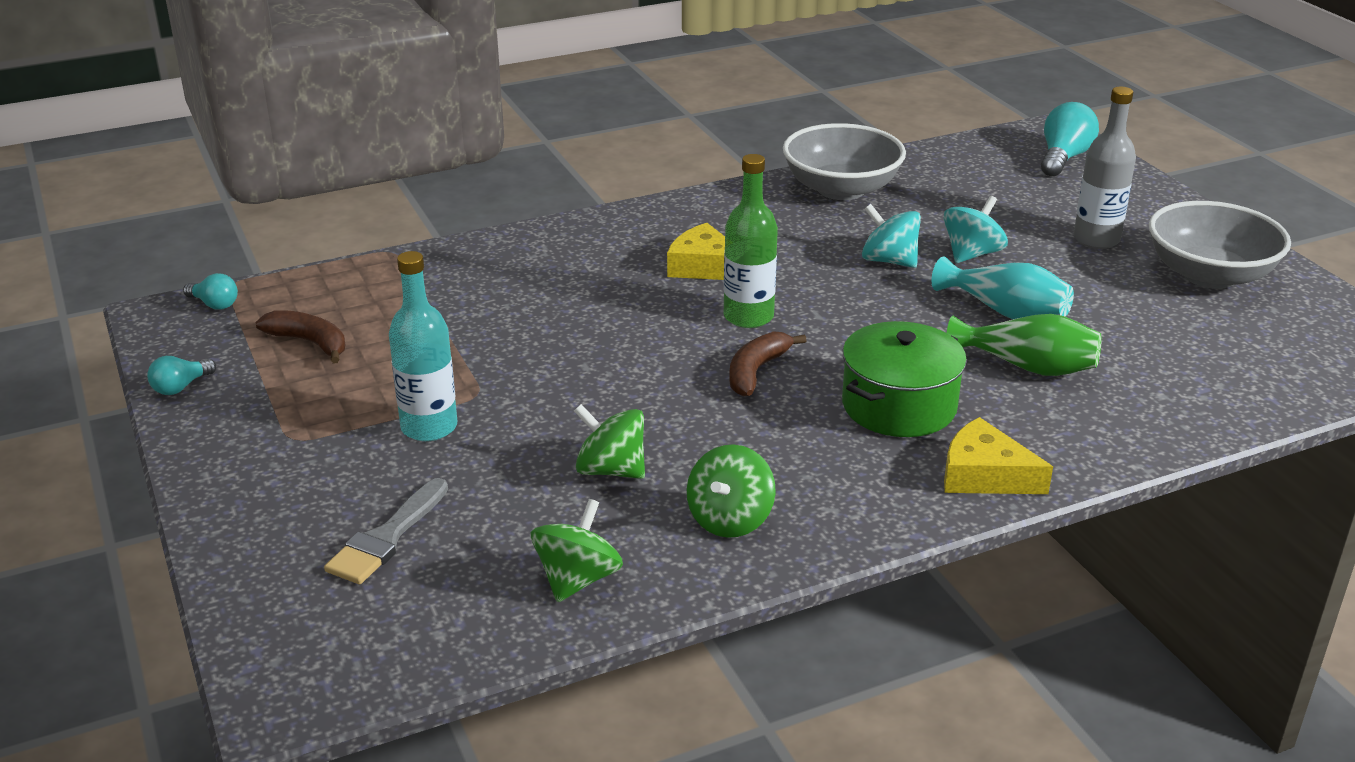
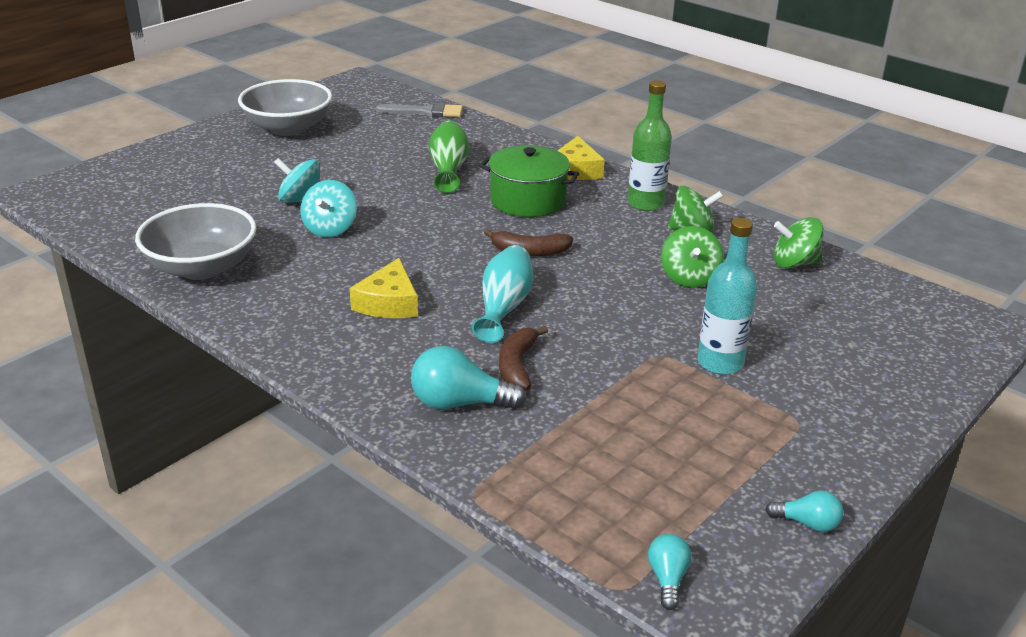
camera: 115 degrees left, 0 degrees up
(309, 342) = (673, 475): brown banana -> brown banana (517, 366)
(387, 537) = (841, 338): grey brush -> grey brush (425, 112)
(748, 317) = (457, 268): green bottle -> green bottle (645, 203)
(1005, 312) = (382, 181): turquoise vase -> turquoise vase (504, 307)
(1063, 158) = (101, 184): turquoise light bulb -> turquoise light bulb (459, 403)
(1096, 239) = (252, 162): grey bottle -> none

